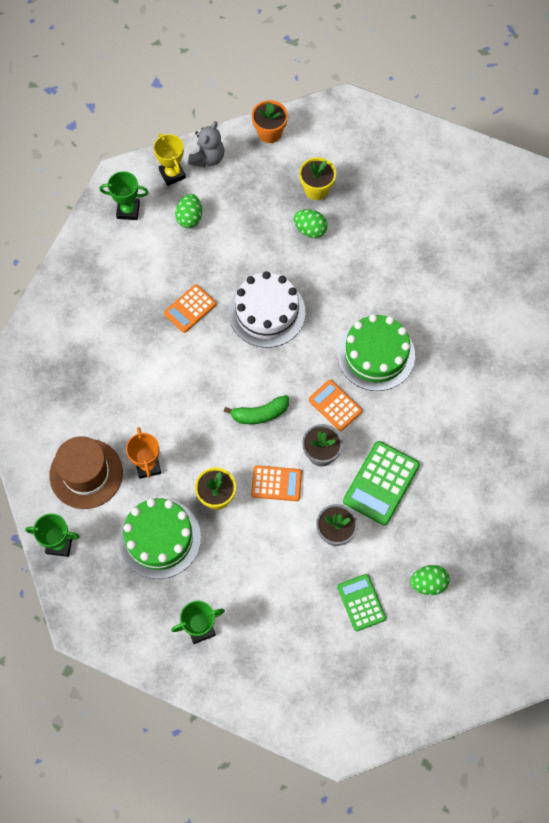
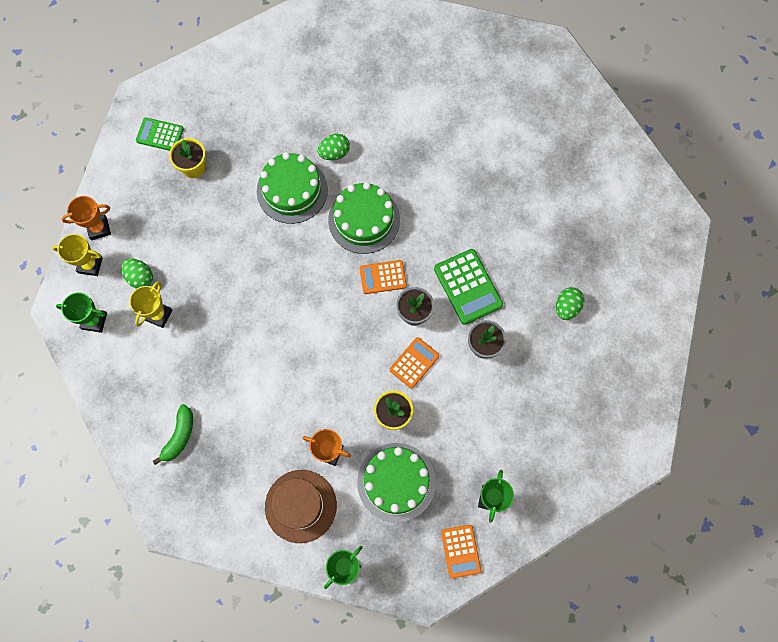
camera: 55 degrees left, 5 degrees up
(128, 210) = (94, 321): green trophy -> green trophy turned 60 degrees clockwise
(168, 253) = (158, 315): none -> yellow trophy
(190, 309) = (220, 330): orange calculator -> orange calculator (460, 551)
(208, 158) = (99, 228): grey teddy bear -> orange trophy
(260, 414) = (349, 337): green banana -> green banana (179, 436)
(267, 312) = (268, 274): white cake -> none
(269, 133) = (116, 168): orange flower pot -> none
(310, 230) = (224, 195): green egg -> green egg (334, 153)
(357, 279) = (292, 190): none -> green cake
(361, 602) = (549, 364): green calculator -> green calculator (160, 135)

